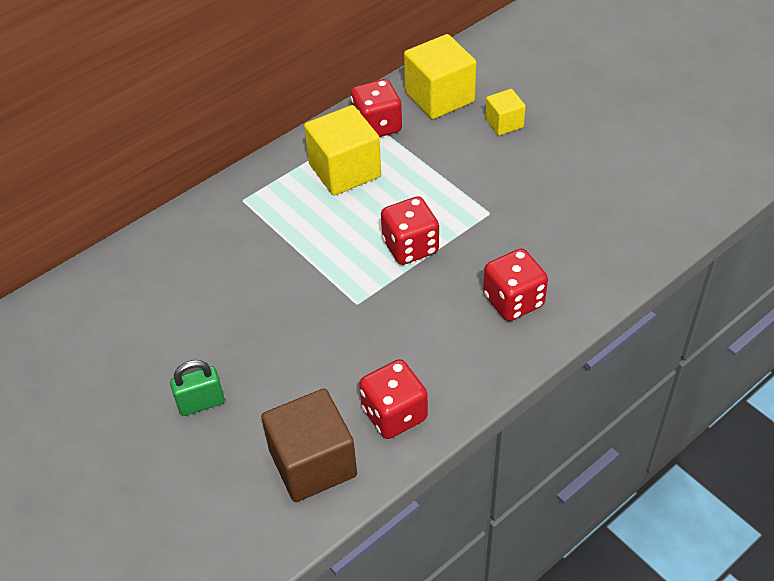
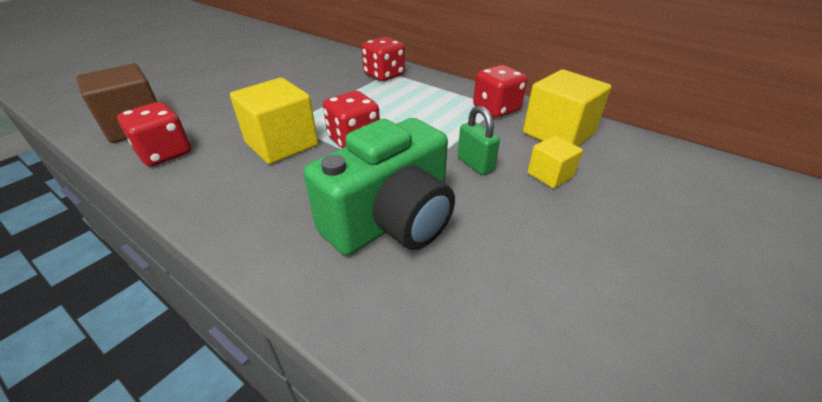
camera: 75 degrees right, 10 degrees down
(201, 403) = (208, 84): green padlock -> green padlock (475, 164)
(345, 170) = (435, 102): yellow cube -> yellow cube (281, 144)
(513, 301) = (285, 206): red dice -> red dice (384, 75)
(545, 231) = (391, 220): none -> green camera

